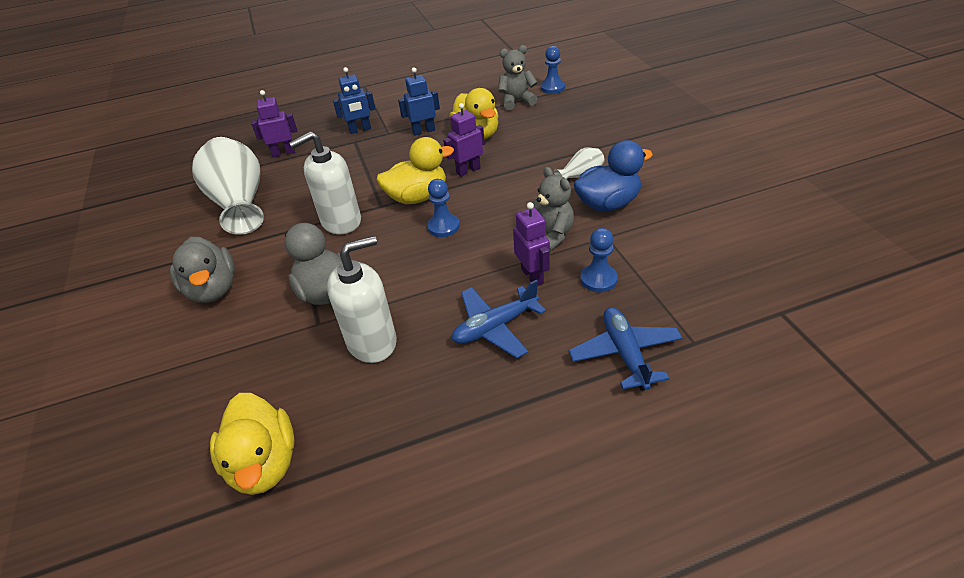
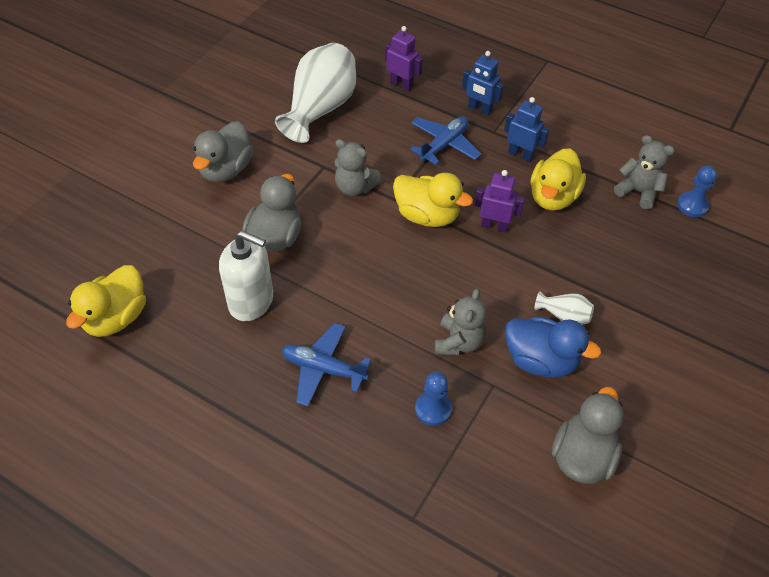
camera: 45 degrees right, 10 degrees up
(341, 221) = (354, 187): white soap dispenser -> grey teddy bear
(443, 227) = (406, 259): blue pawn -> none
(532, 276) = (399, 359): purple robot -> none
(625, 353) = (363, 474): blue plane -> blue plane (444, 145)
(708, 223) = (582, 456): none -> grey duck

